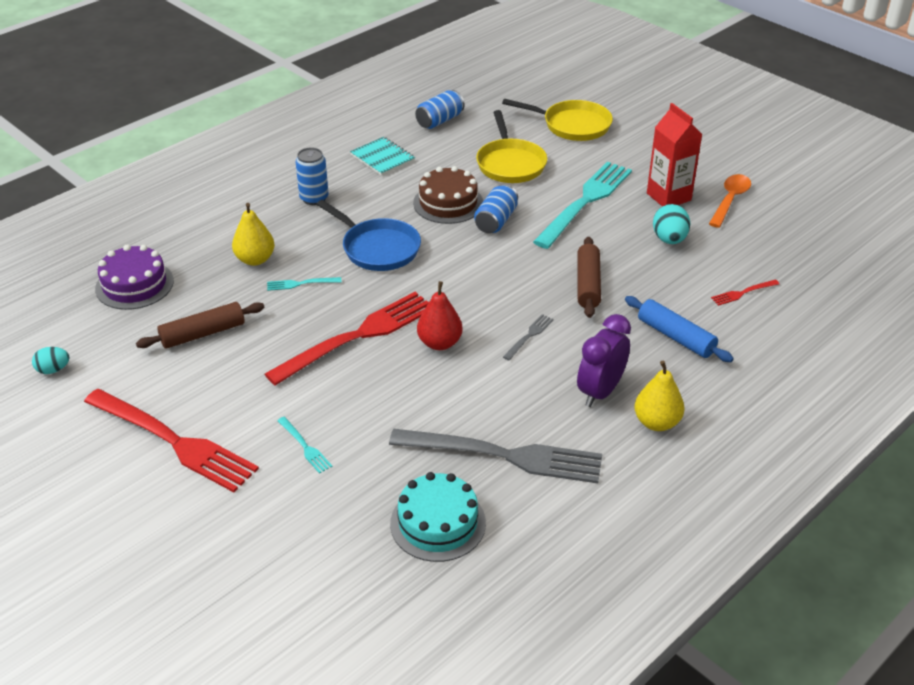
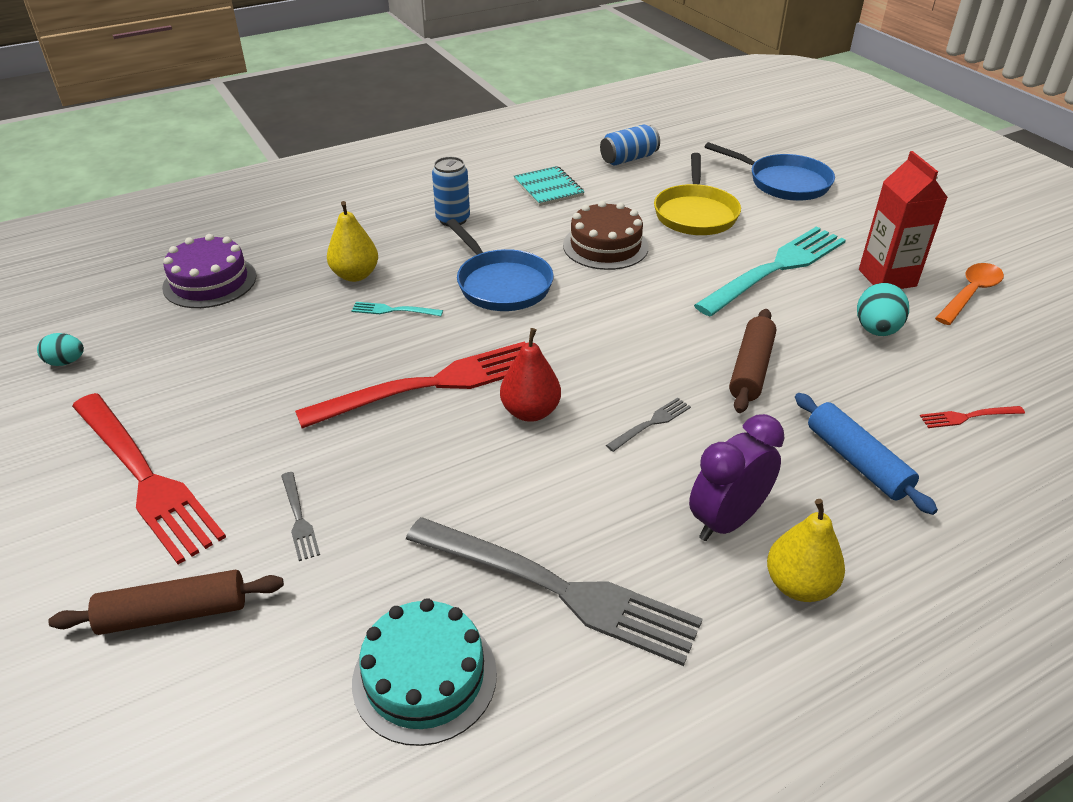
camera: 15 degrees right, 0 degrees up
(203, 333) = (253, 349): brown rolling pin -> brown rolling pin (174, 613)
(305, 447) = (299, 519): turquoise fork -> grey fork
(496, 221) = (656, 274): blue can -> none
(572, 125) = (783, 182): yellow pan -> blue pan

